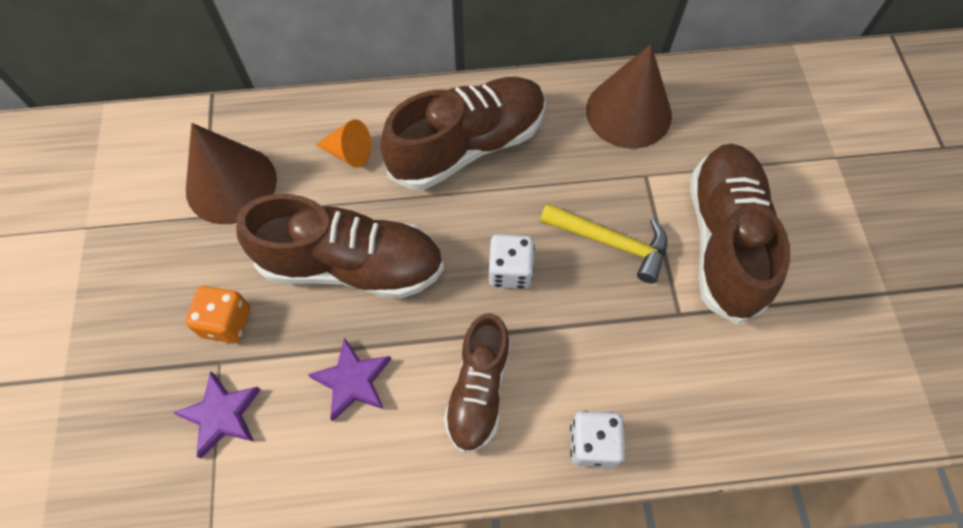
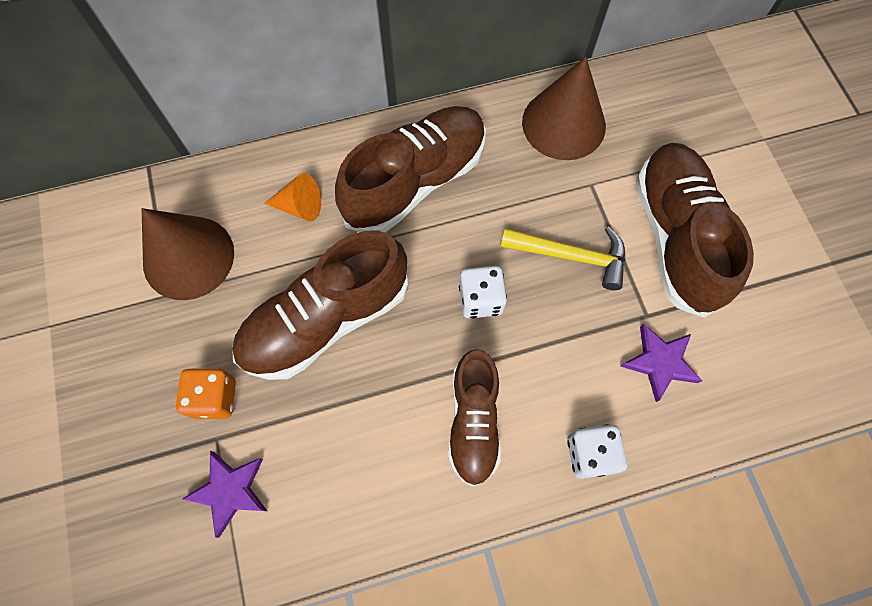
camera: 10 degrees left, 5 degrees up
(351, 265) = (326, 320): brown shoe -> brown shoe turned 150 degrees clockwise
(353, 381) = (351, 434): purple star -> purple star (660, 362)

